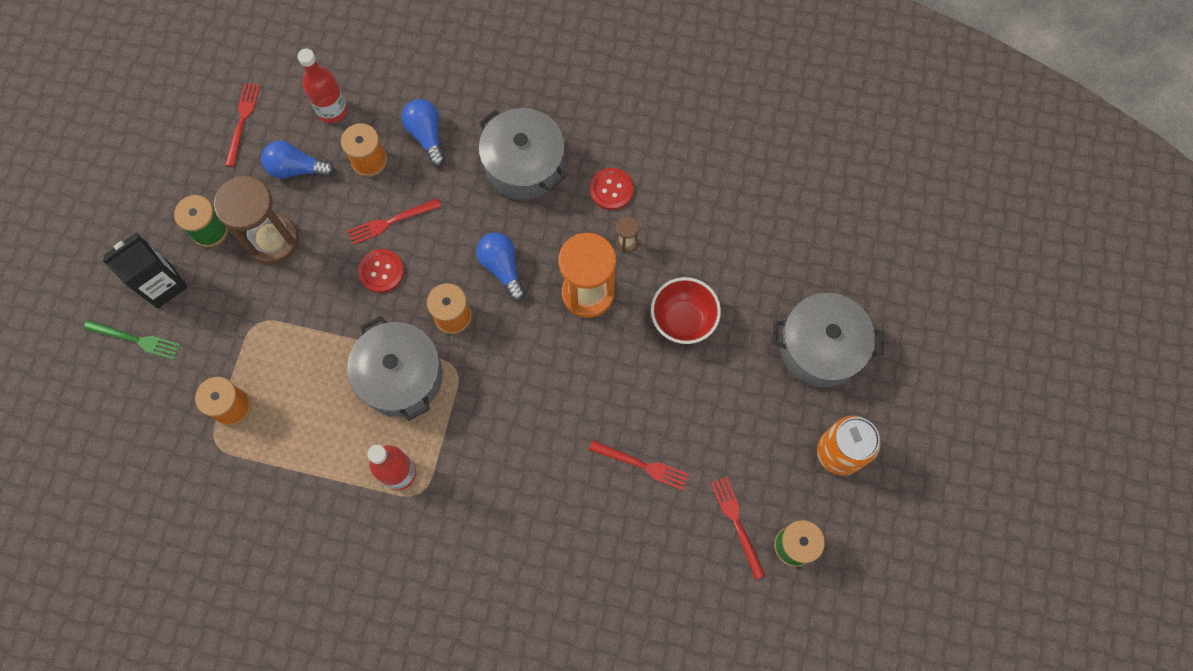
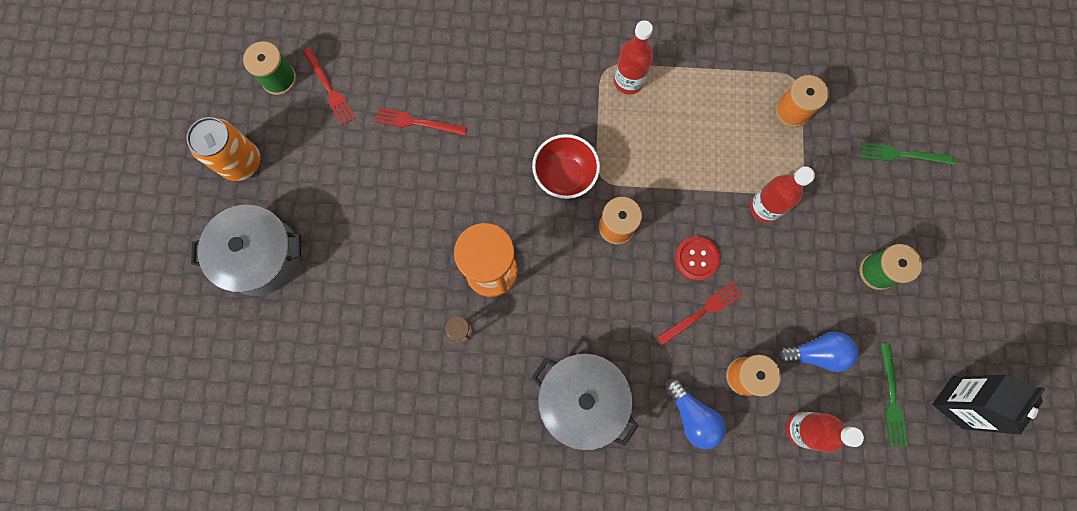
camera: 170 degrees right, 5 degrees up
(163, 285) = (899, 209): black carton -> black carton (957, 402)
(242, 121) = (891, 398): red fork -> green fork
(273, 240) = (812, 272): brown hourglass -> none
(297, 310) = (764, 207): none -> red bottle
(401, 376) = (650, 163): grey pot -> none
(502, 268) = (580, 283): blue light bulb -> none
(611, 190) = (485, 387): red button -> none
(683, 320) = (395, 260): red bowl -> red bowl (564, 176)

